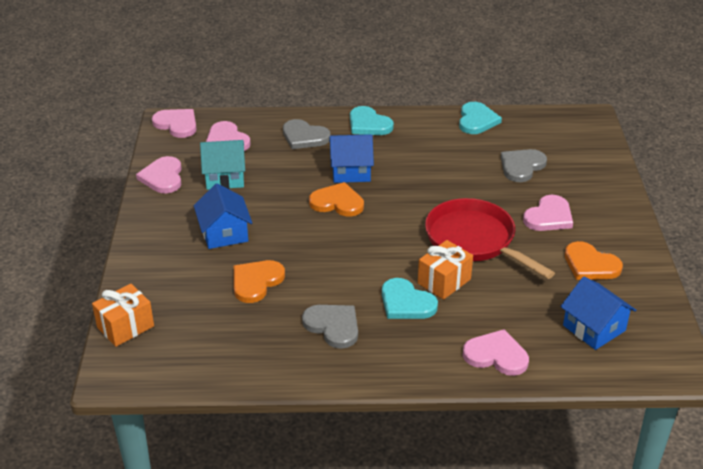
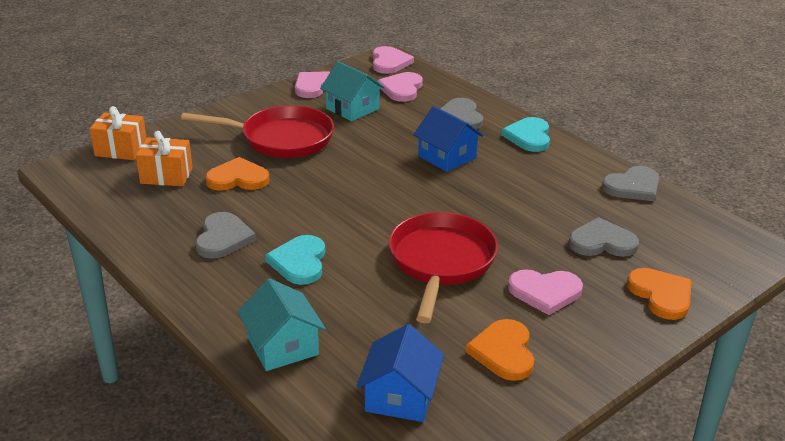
camera: 50 degrees right, 5 degrees down
(224, 233) = (281, 139): blue house -> red pan
(337, 202) = (393, 169): orange heart -> orange heart (661, 295)
(444, 281) = (356, 270): orange gift -> orange gift (166, 176)
(477, 120) = (633, 186): turquoise heart -> grey heart
(496, 355) = (283, 346): pink heart -> turquoise house

